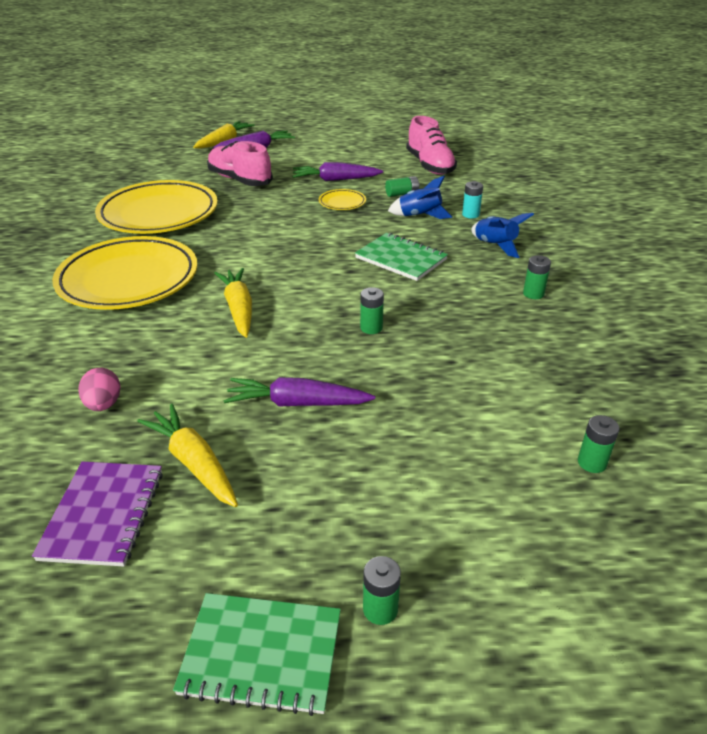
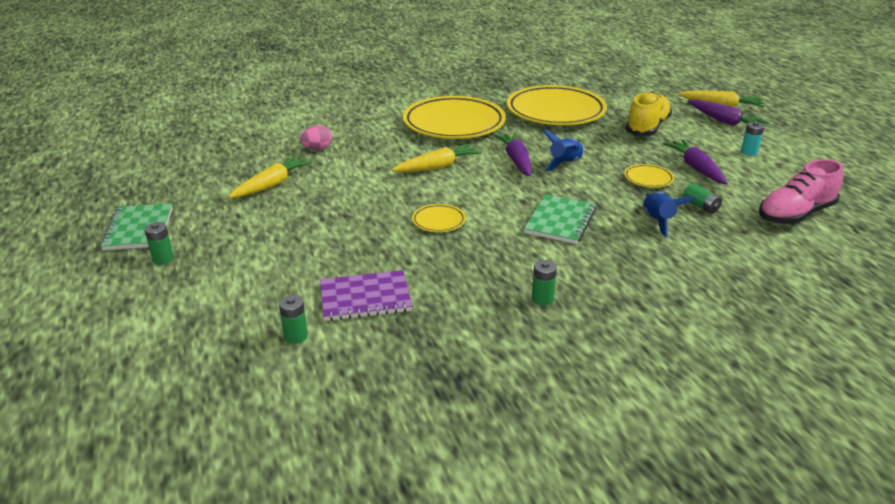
camera: 75 degrees right, 5 degrees down
(103, 514) = (230, 170): purple notebook -> purple notebook (365, 298)
(240, 180) = (647, 127): pink shoe -> yellow shoe
(297, 403) = (335, 206): purple carrot -> purple carrot (516, 160)
(371, 328) = (438, 221): green battery -> yellow plate
(470, 214) = (690, 251): turquoise battery -> turquoise battery (749, 152)
(495, 246) = (628, 271): blue rocket -> blue rocket (565, 164)

